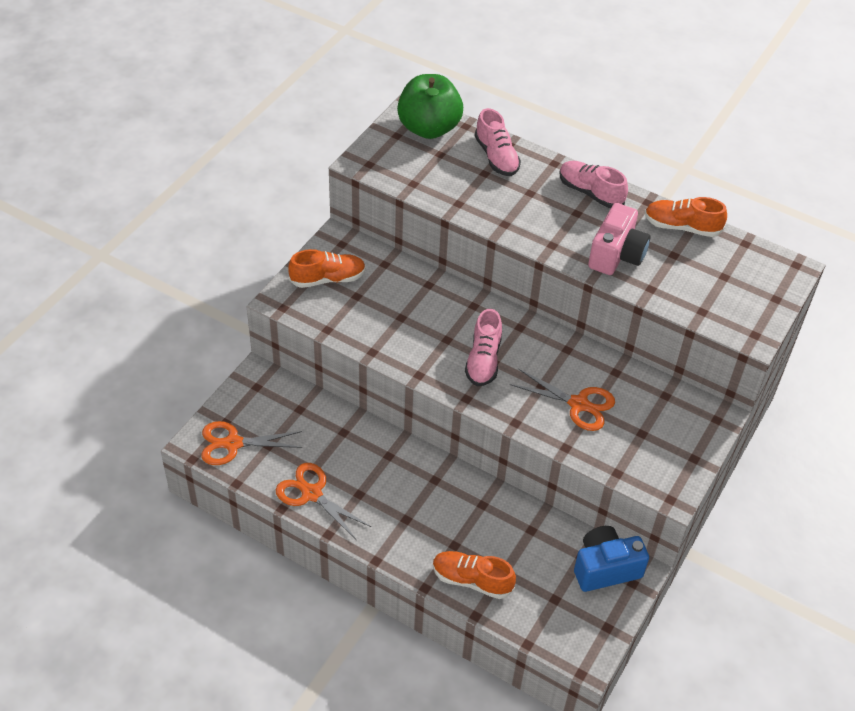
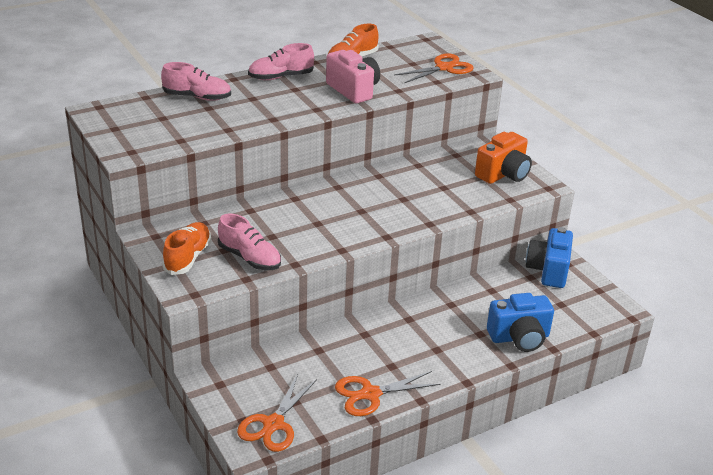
camera: 60 degrees left, 15 degrees down
(429, 128) = (126, 112): green apple -> none
(472, 580) = (519, 338): orange shoe -> blue camera
(483, 360) = (355, 214): pink shoe -> pink shoe (249, 258)
(578, 404) = (435, 191): orange scissors -> orange scissors (444, 68)
(662, 450) = (503, 174): none -> orange camera

